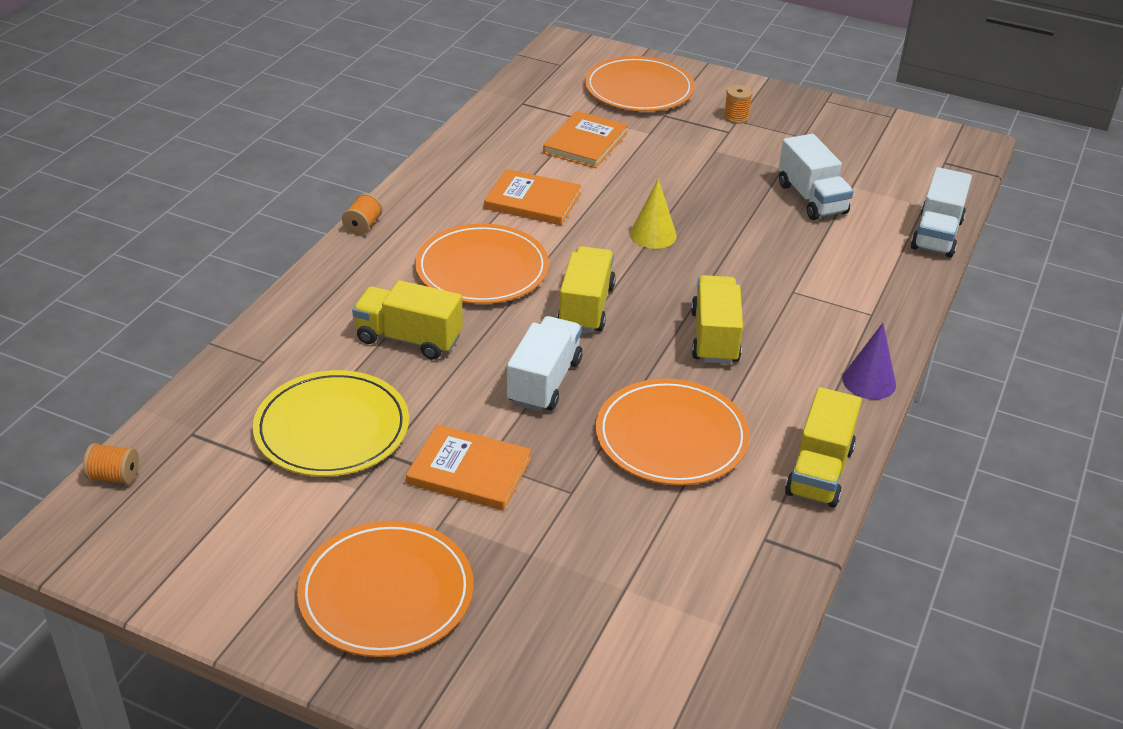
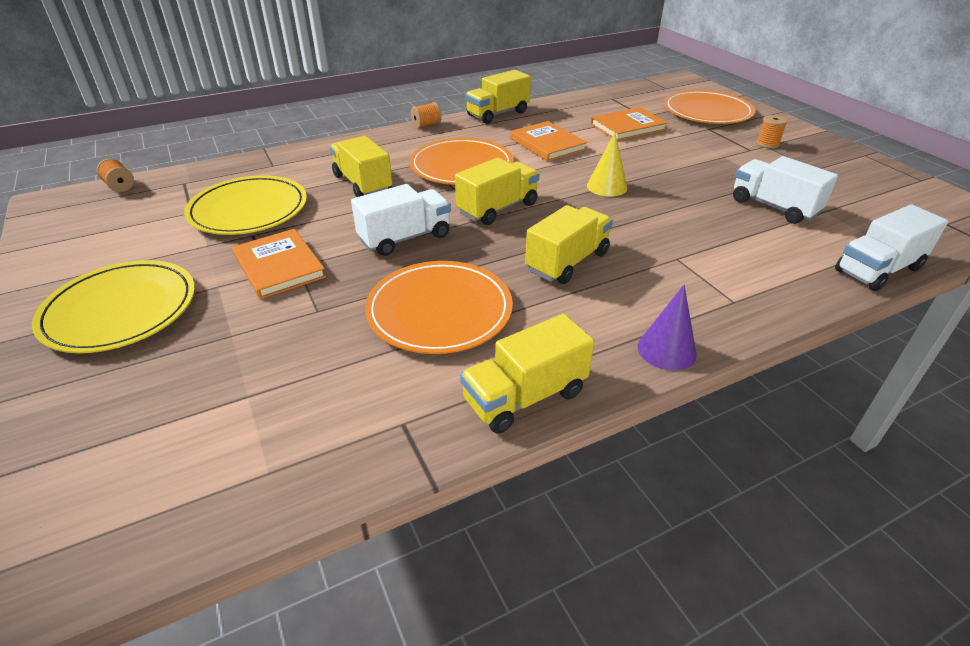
camera: 40 degrees right, 0 degrees up
(386, 593) = (120, 310): orange plate -> yellow plate
(424, 176) = (497, 114): none -> yellow truck
(811, 199) = (774, 207): white truck -> white truck turned 120 degrees clockwise

